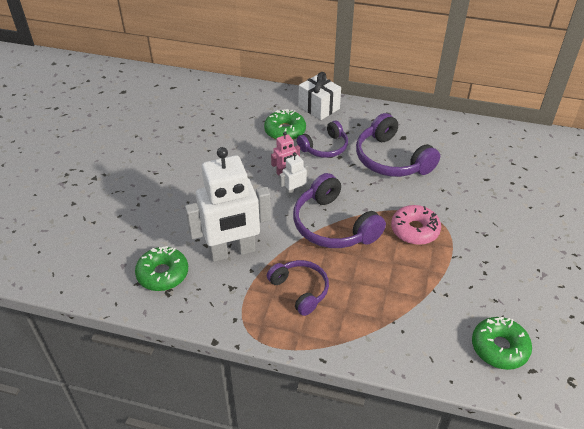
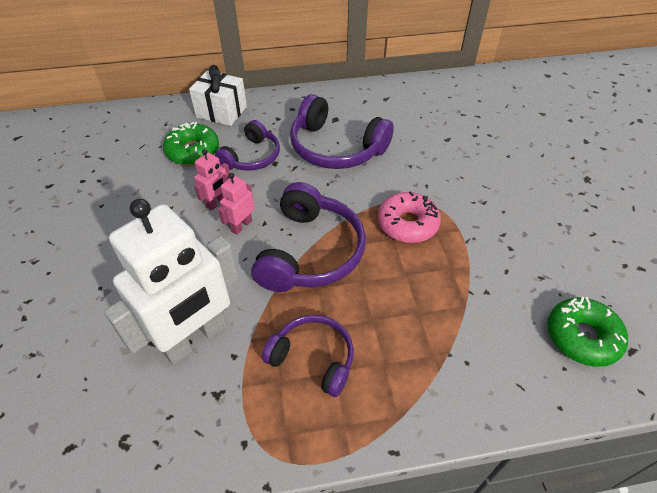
camera: 25 degrees left, 5 degrees up
(163, 274) = (104, 415): green donut -> none
(294, 193) = (241, 226): white robot -> pink robot
(333, 225) = (310, 252): purple headphones -> purple headphones turned 105 degrees counterclockwise

